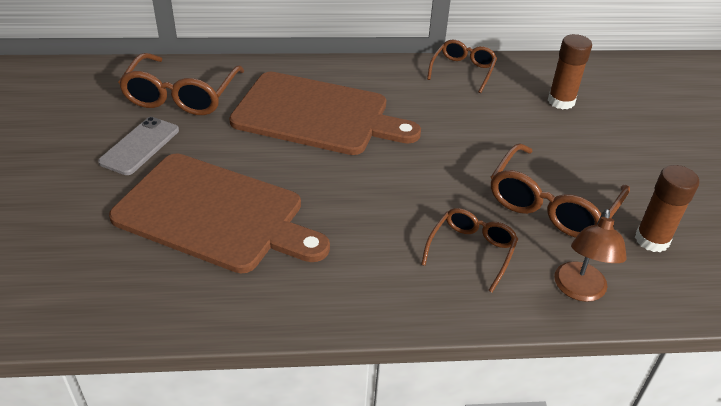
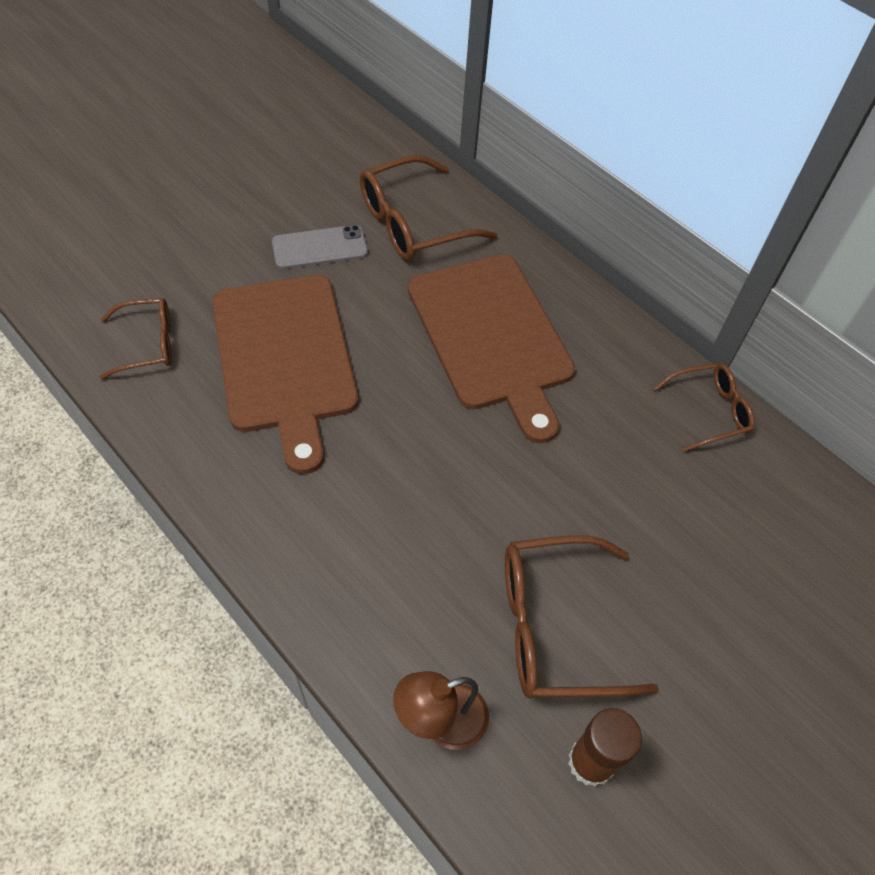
camera: 50 degrees right, 15 degrees up
(471, 251) = (414, 589): brown glasses -> brown glasses (148, 344)
(561, 101) = (760, 540): brown glue stick -> none

